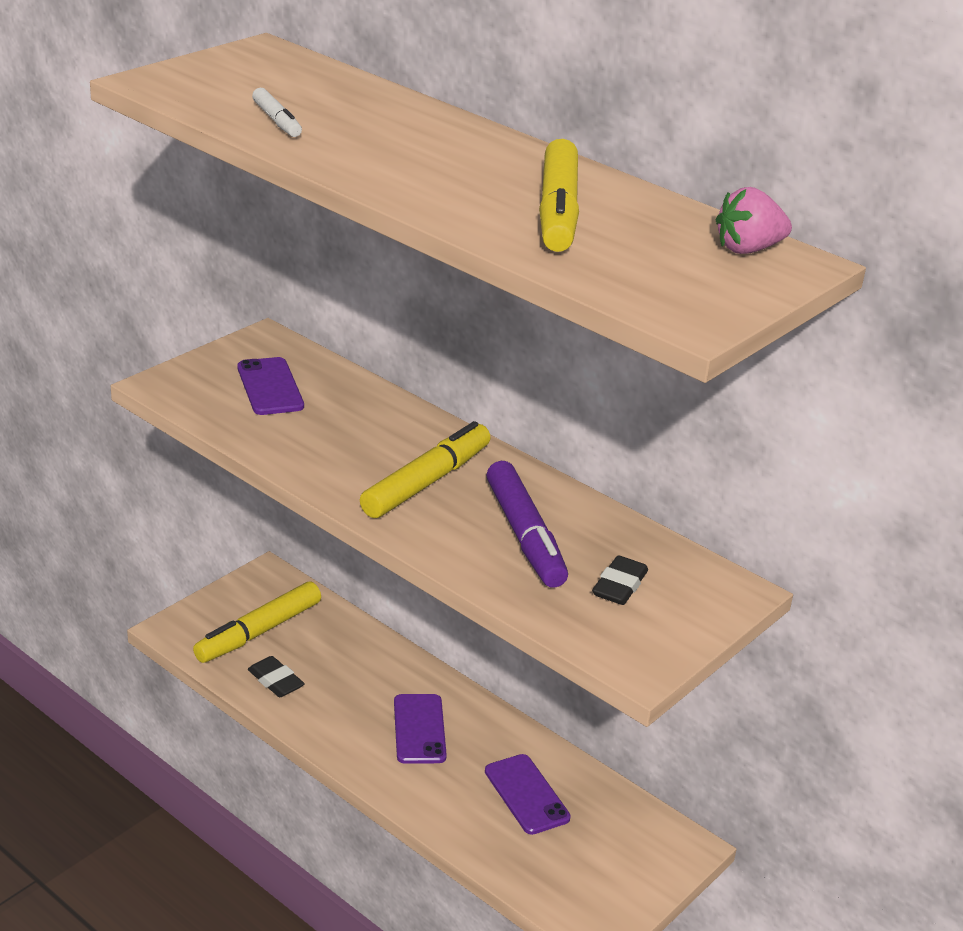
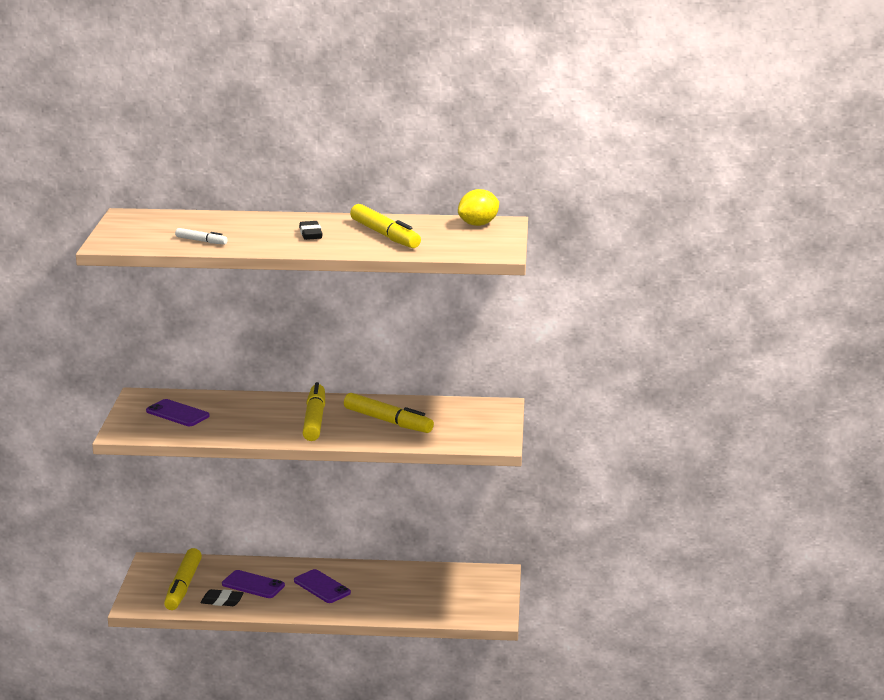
camera: 35 degrees left, 10 degrees down
(525, 536) = (388, 421): purple marker -> yellow marker
(526, 794) = (405, 587): purple phone -> purple phone (253, 585)
(619, 586) = (453, 422): black eraser -> black eraser (310, 234)
(748, 249) = (478, 224): pink strawberry -> yellow lemon

